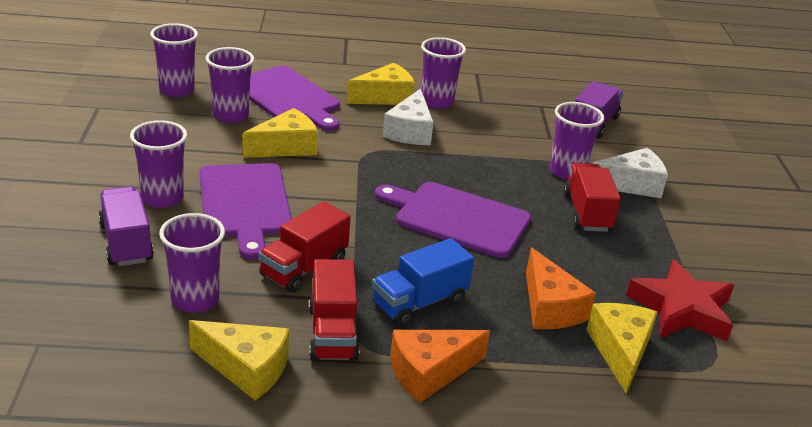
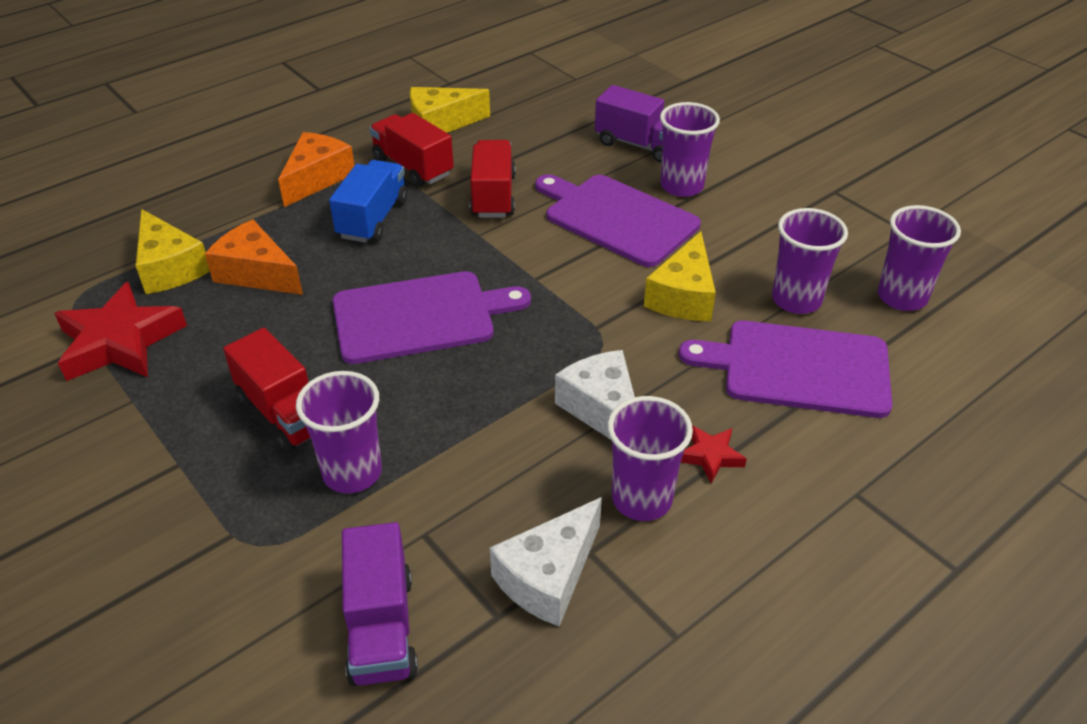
camera: 145 degrees right, 10 degrees up
(195, 300) = (532, 139): purple cup -> none
(385, 97) = (710, 456): yellow cheese -> red star
(631, 185) = (249, 506): white cheese -> white cheese (548, 576)

